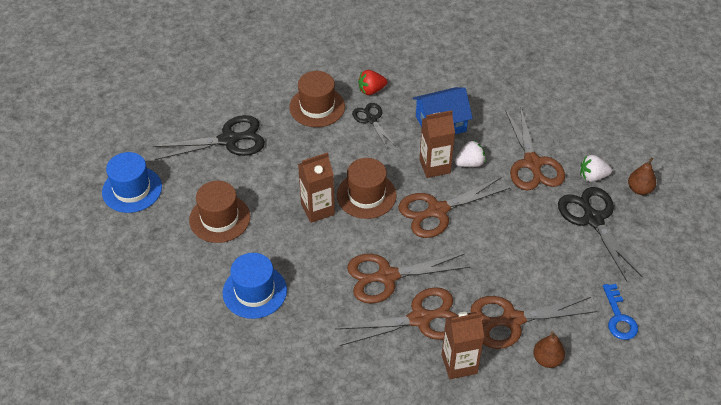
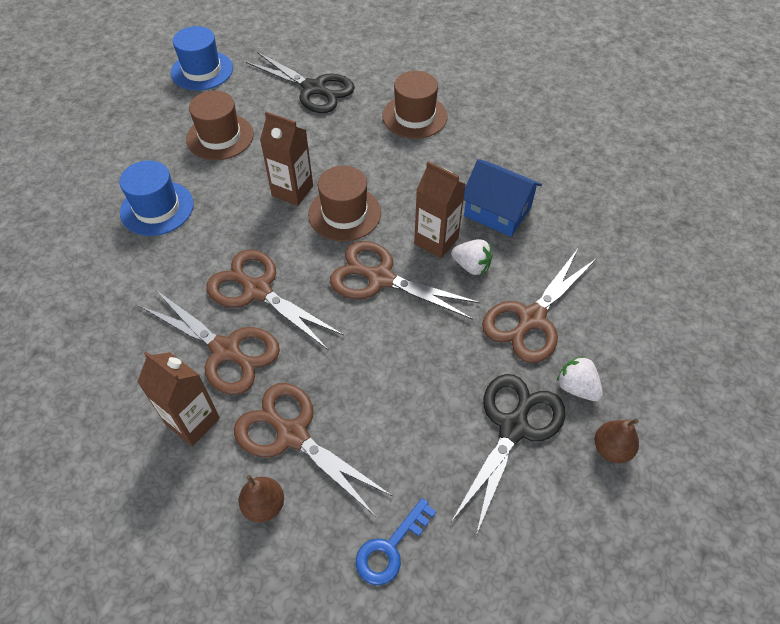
camera: 50 degrees right, 5 degrees up
(371, 90) = (478, 138): red strawberry -> none
(371, 119) = (442, 160): black scissors -> none

